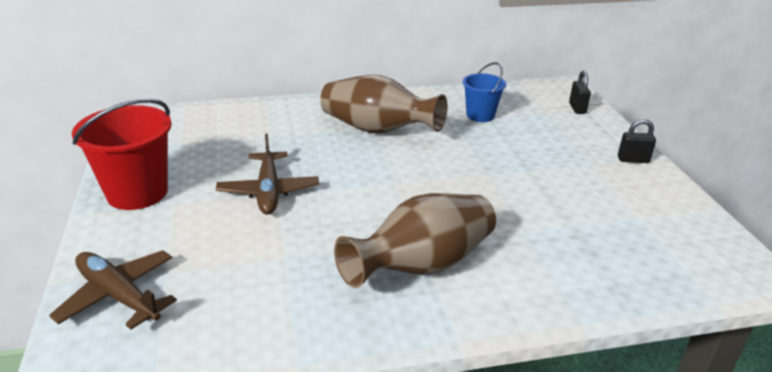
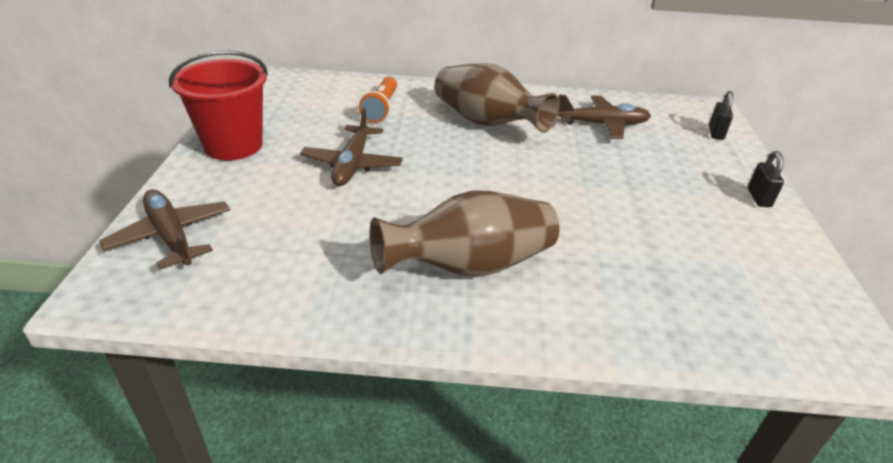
camera: 15 degrees right, 5 degrees up
(270, 132) = (381, 109): none -> orange flashlight
(480, 115) = (602, 124): blue bucket -> brown plane
(633, 160) = (759, 198): black padlock -> black padlock turned 75 degrees clockwise

